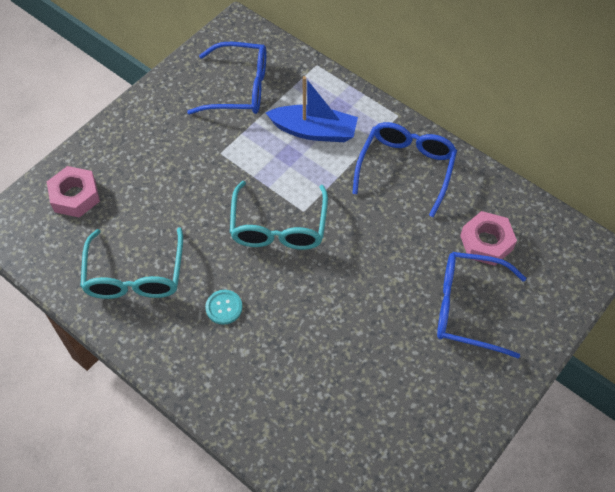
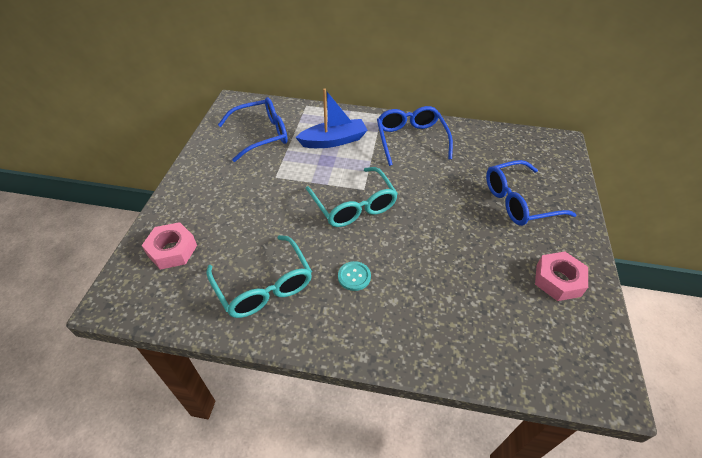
camera: 30 degrees left, 10 degrees down
(486, 242) = (495, 160): pink nut -> pink nut (558, 280)

